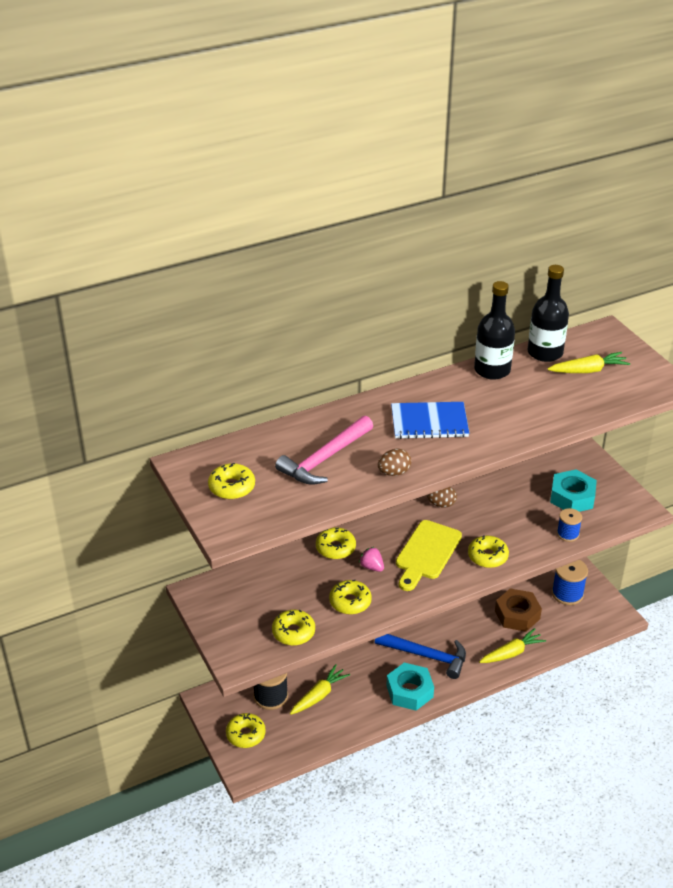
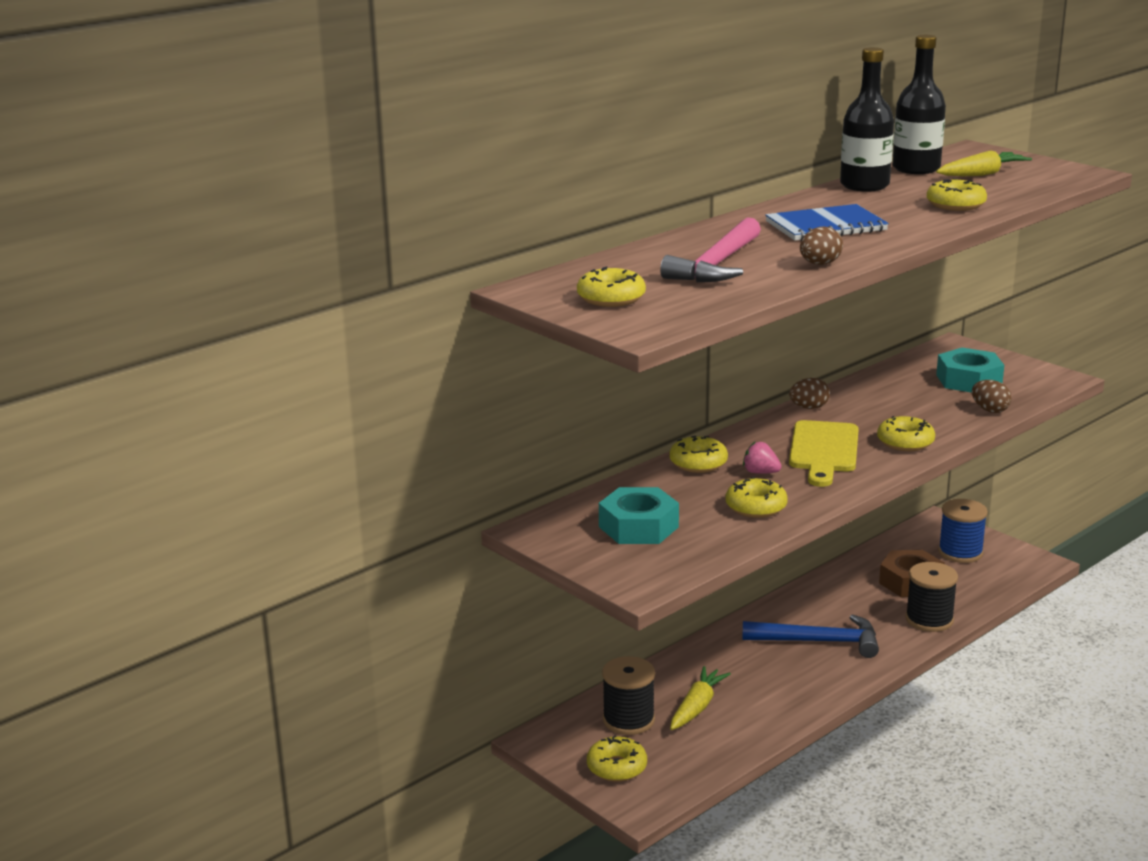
camera: 15 degrees left, 15 degrees down
(293, 632) = (699, 546): yellow donut -> yellow donut (955, 205)
(409, 691) = (820, 681): turquoise nut -> turquoise nut (638, 527)
(511, 653) = (929, 619): yellow carrot -> black spool
(567, 534) = (989, 410): blue spool -> brown egg

